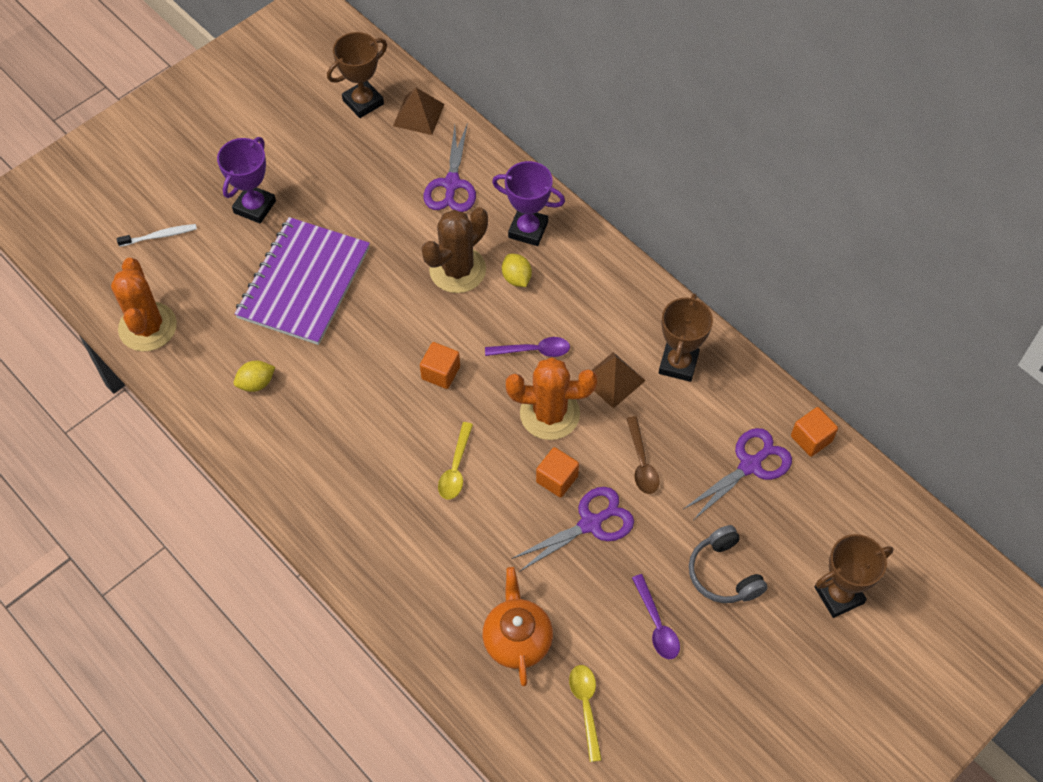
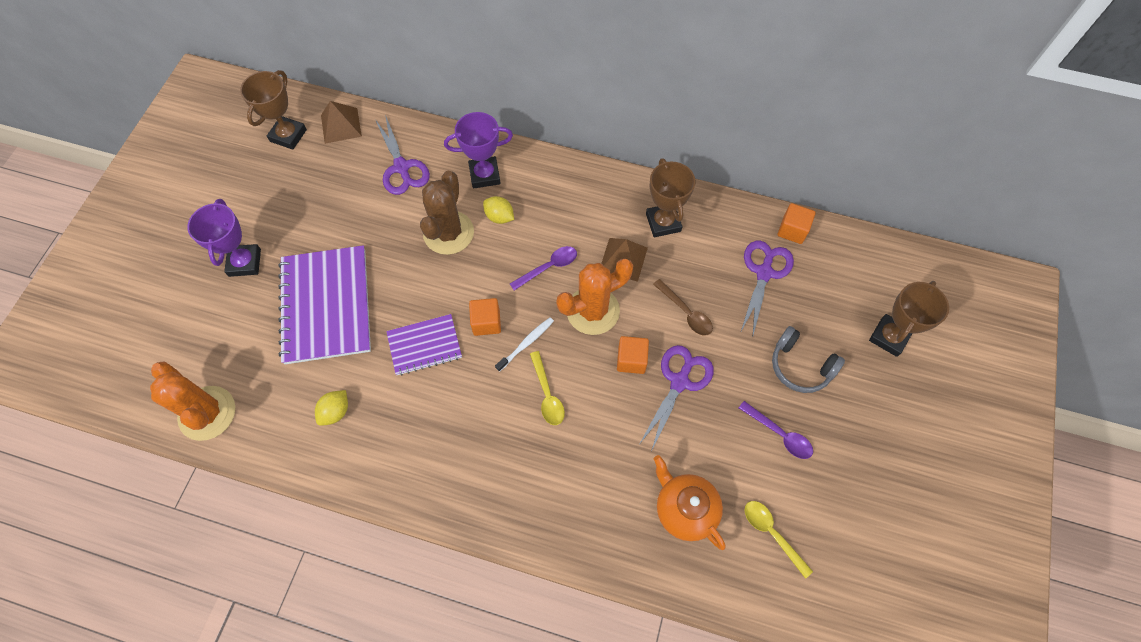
camera: 30 degrees left, 5 degrees up
(159, 236) = (172, 328): white toothbrush -> white toothbrush (526, 343)
(370, 365) = (424, 345): none -> purple notebook

